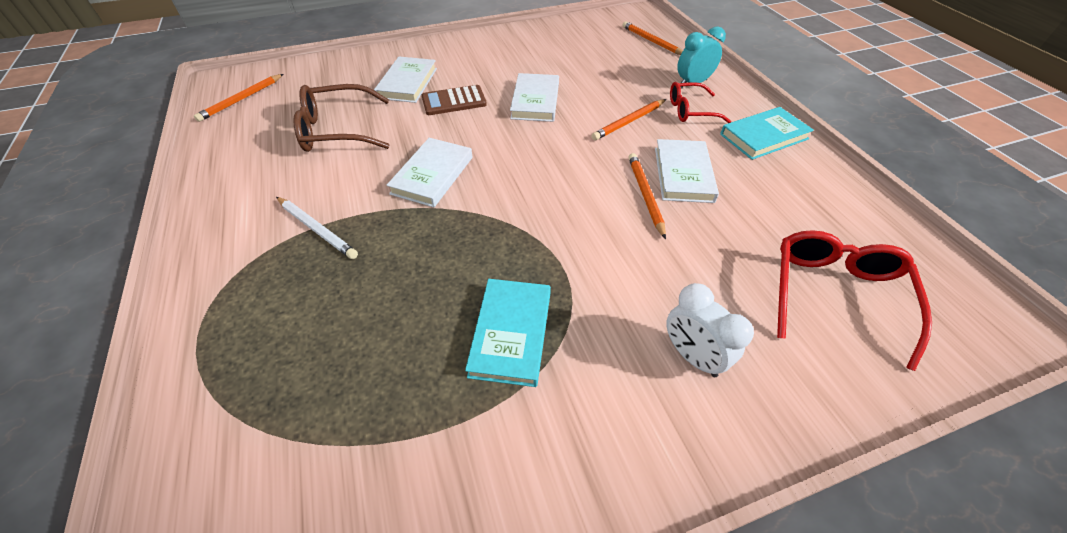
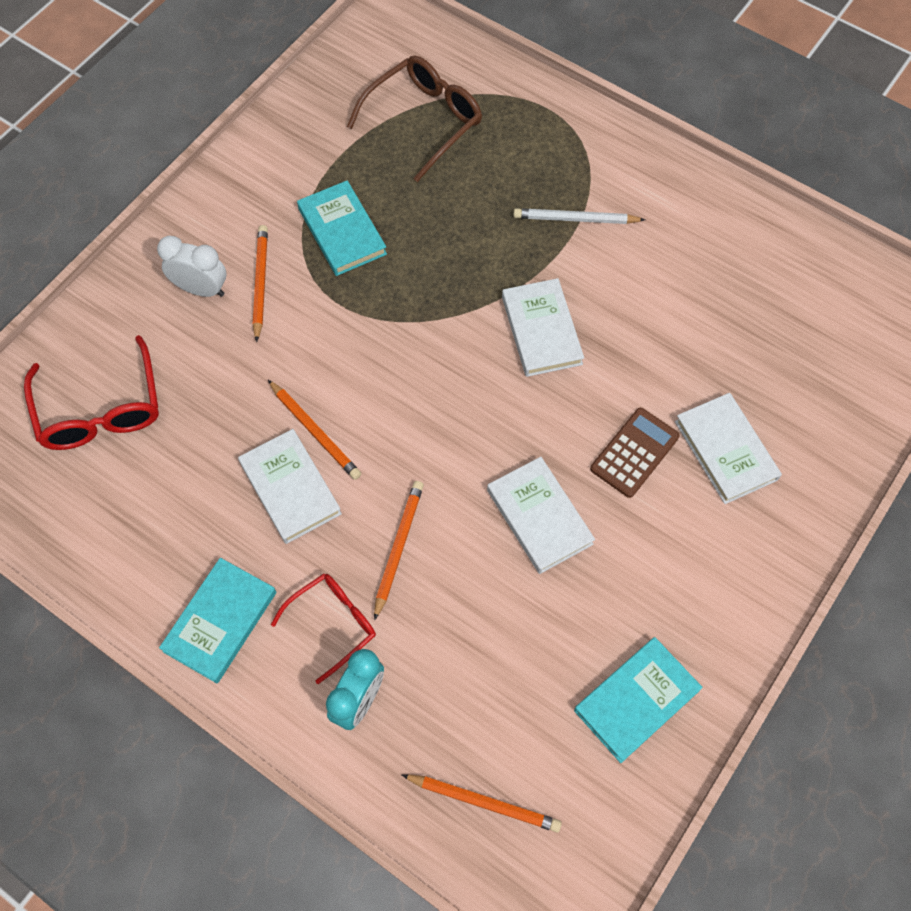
camera: 145 degrees right, 15 degrees up
(241, 99) = (866, 303): orange pencil -> orange pencil (260, 283)
(337, 130) = (703, 327): brown glasses -> brown glasses (424, 121)
(555, 39) = (636, 700): none -> turquoise book

